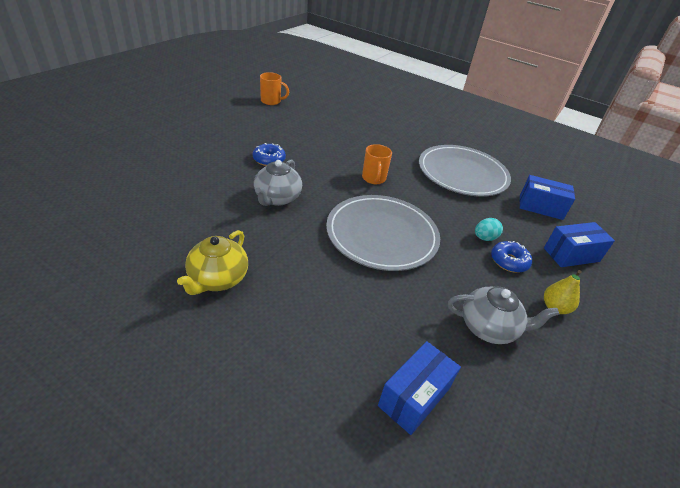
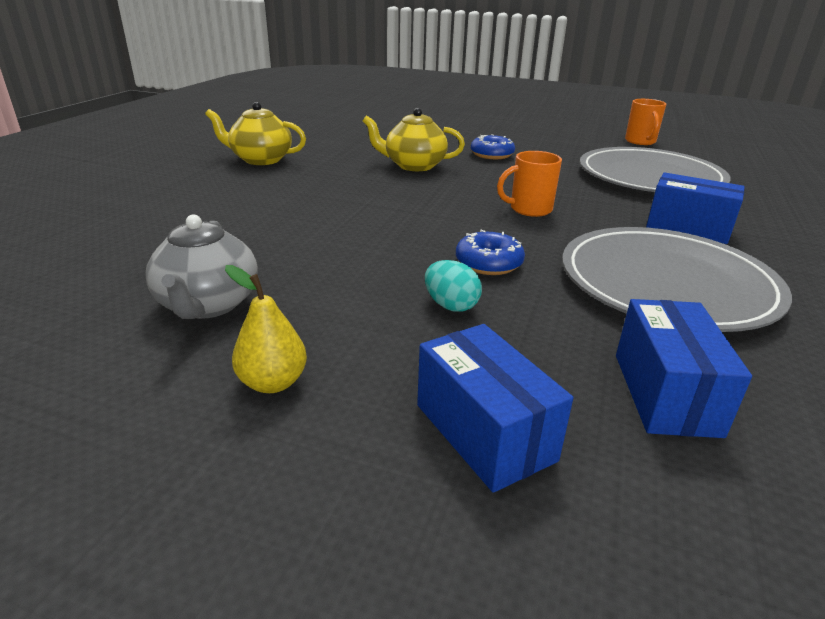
camera: 80 degrees right, 10 degrees down
(277, 198) = (414, 165): grey teapot -> yellow teapot
(382, 235) = (388, 222): grey plate -> grey plate (650, 177)
(414, 397) = (91, 253): blue box -> blue box (688, 228)
(509, 261) = (394, 331): blue donut -> blue donut (488, 263)

